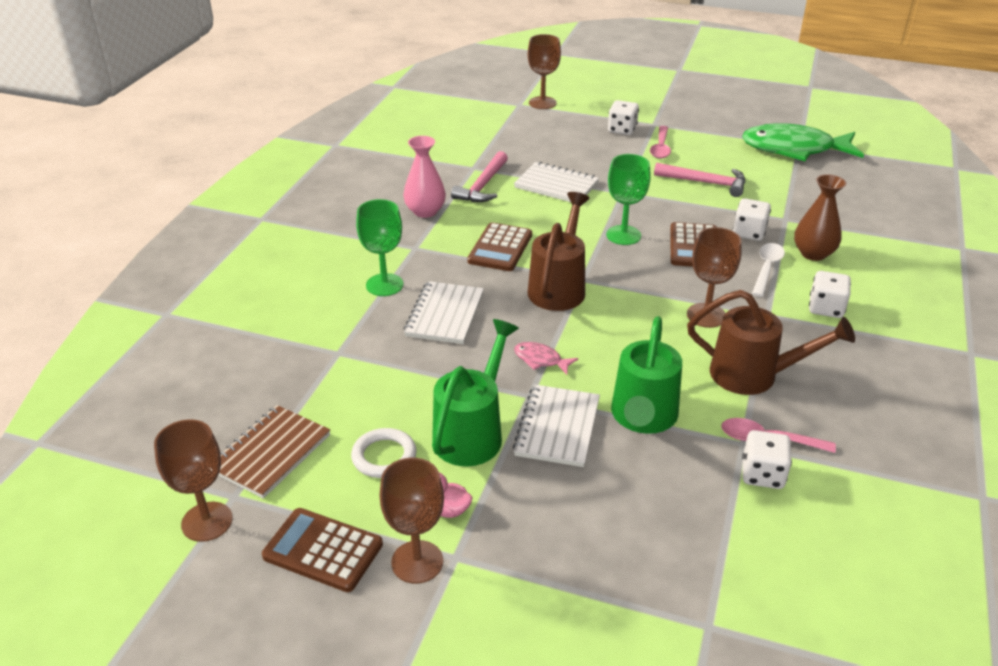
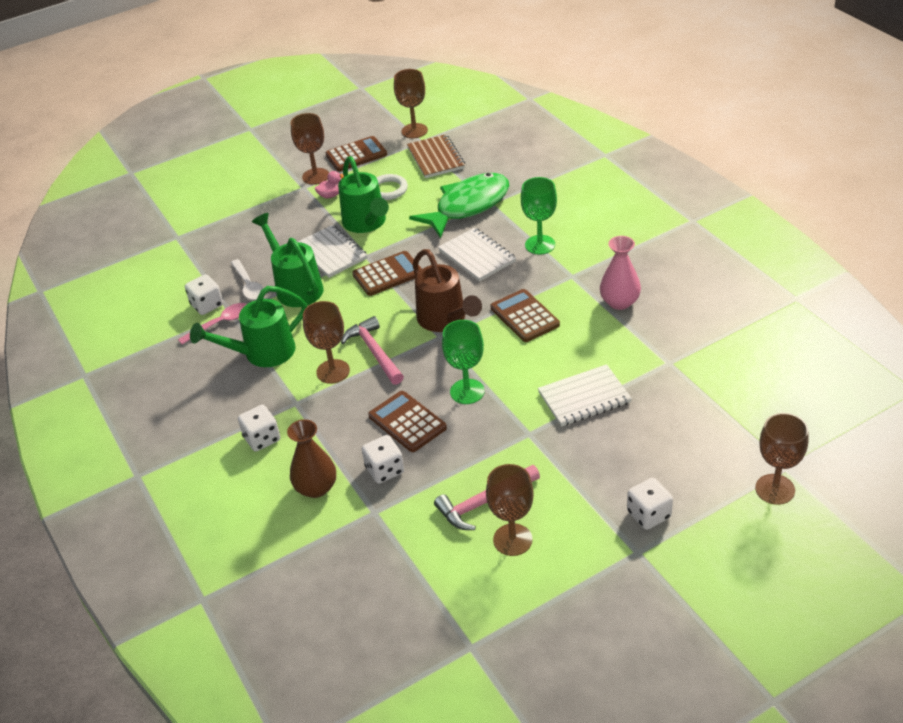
camera: 135 degrees right, 5 degrees up
(482, 186) = (629, 352): pink hammer -> pink hammer (374, 352)
(540, 360) = (388, 274): pink fish -> brown calculator
(660, 147) = (581, 519): pink spoon -> none
(714, 162) = (512, 540): none -> brown goblet
(754, 375) = (262, 353): brown watering can -> green watering can
(766, 268) = (335, 443): white spoon -> white spoon (248, 285)
(794, 149) = (468, 633): green fish -> green fish (468, 206)

